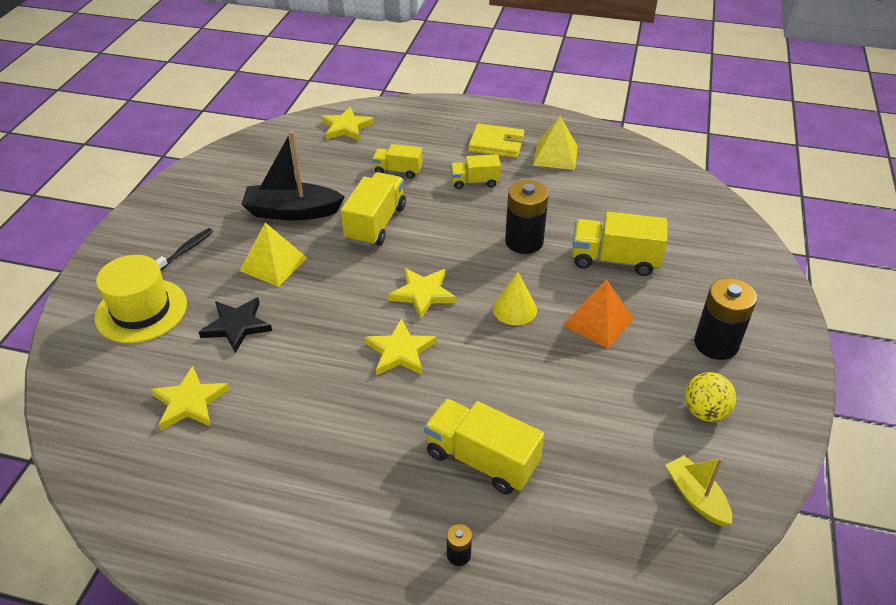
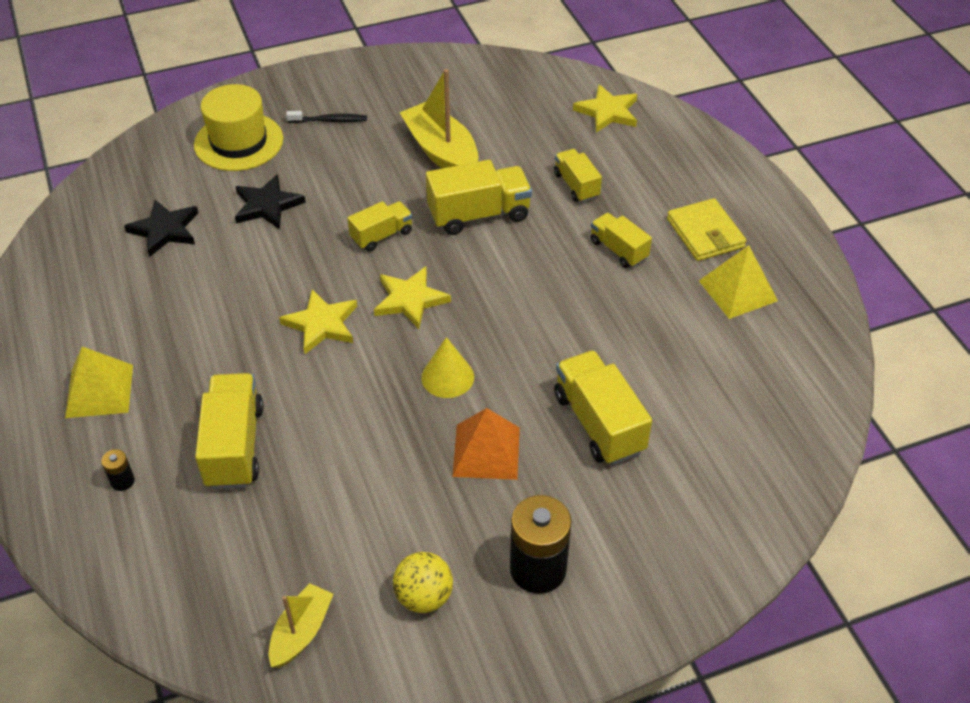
camera: 55 degrees right, 5 degrees up
(189, 402) = (165, 230): yellow star -> black star
(273, 264) = (361, 181): yellow pyramid -> yellow pyramid (99, 391)
(292, 212) = (441, 151): black boat -> yellow boat
(343, 279) = (381, 236): none -> yellow truck
(524, 241) = (558, 335): black battery -> none

